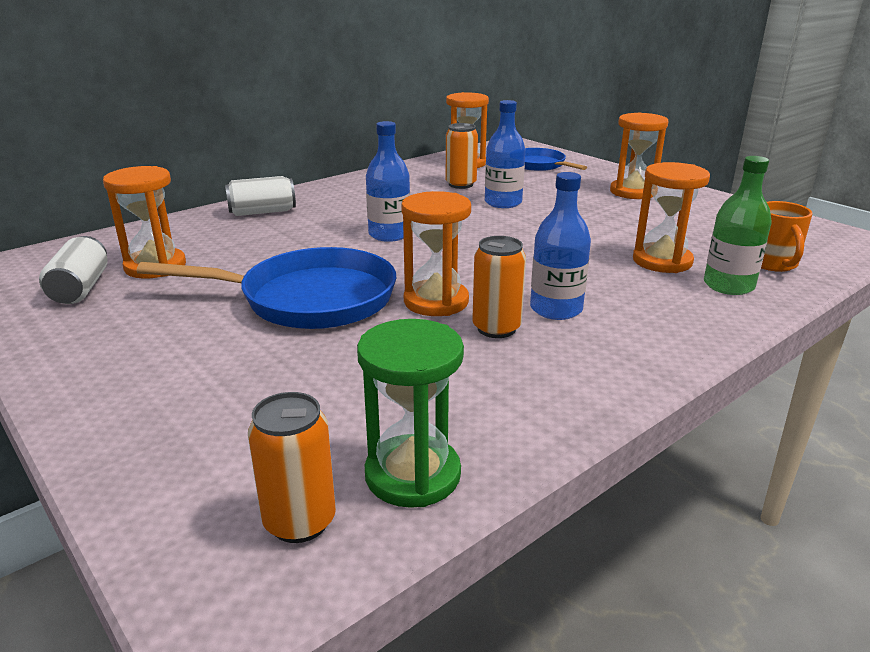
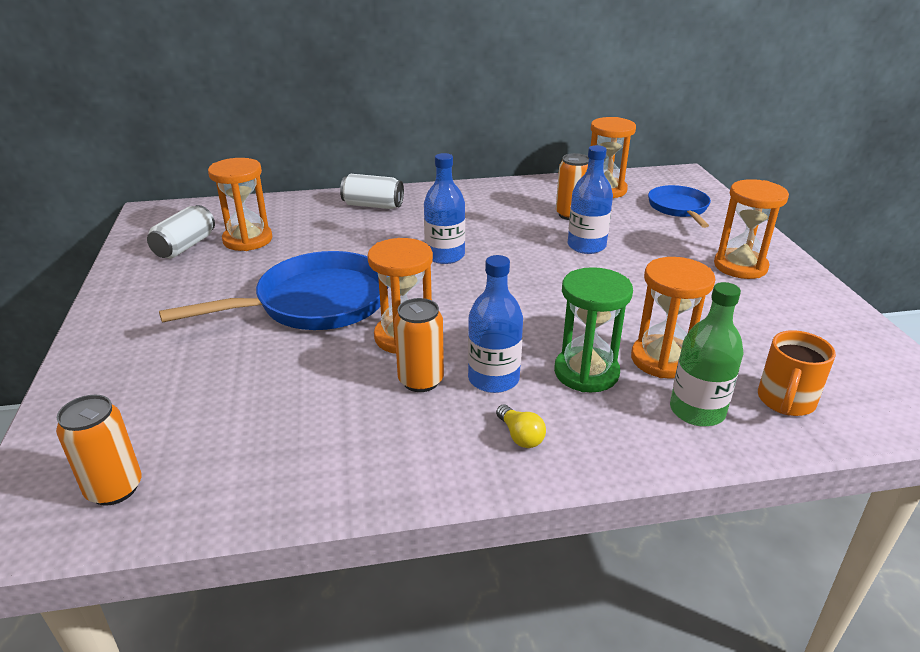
camera: 30 degrees right, 5 degrees up
(308, 299) = (315, 303): blue pan -> blue pan turned 60 degrees counterclockwise
(412, 475) = (215, 486): green hourglass -> green hourglass (586, 372)
(632, 340) = (520, 436): none -> yellow light bulb

